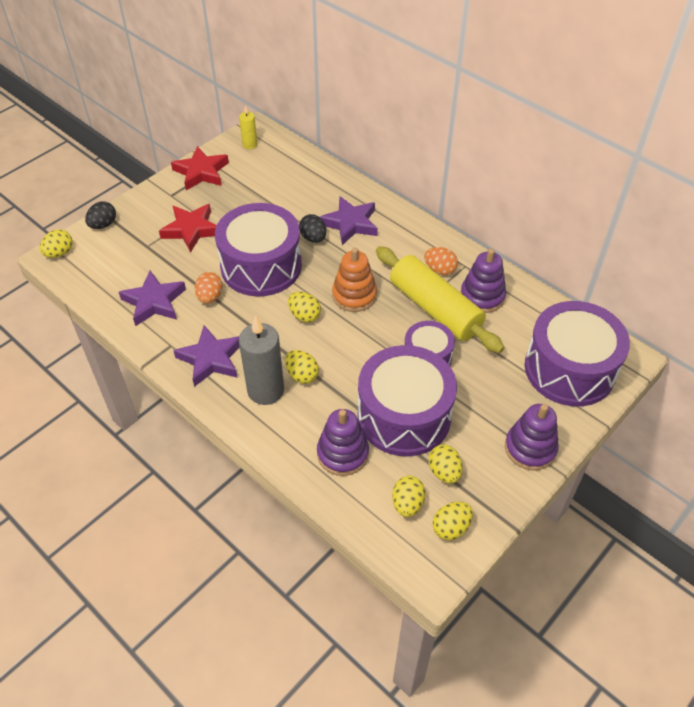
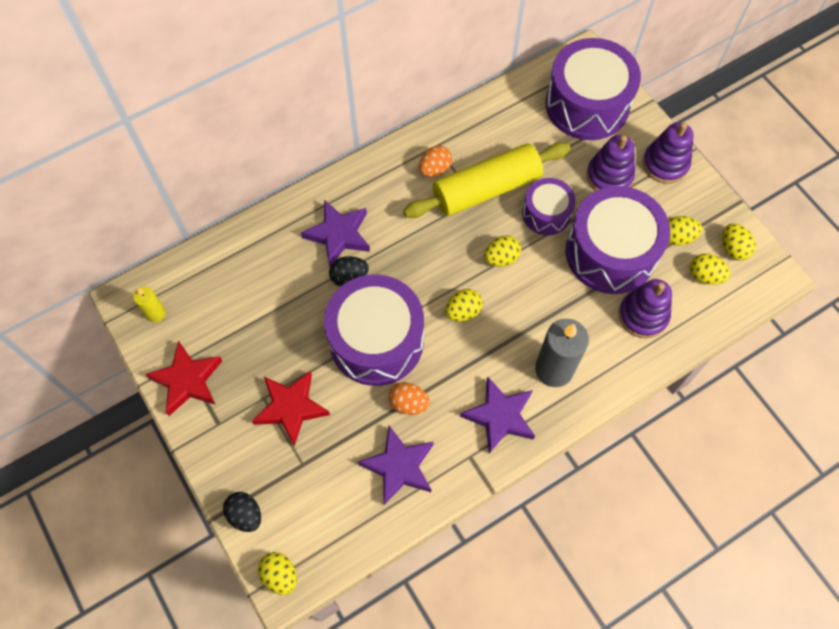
camera: 75 degrees left, 15 degrees up
(302, 375) = (542, 331): yellow egg -> yellow egg (501, 258)
(354, 295) = (448, 257): orange stacking toy -> none
(482, 296) = (481, 144): purple stacking toy -> purple stacking toy (609, 176)

